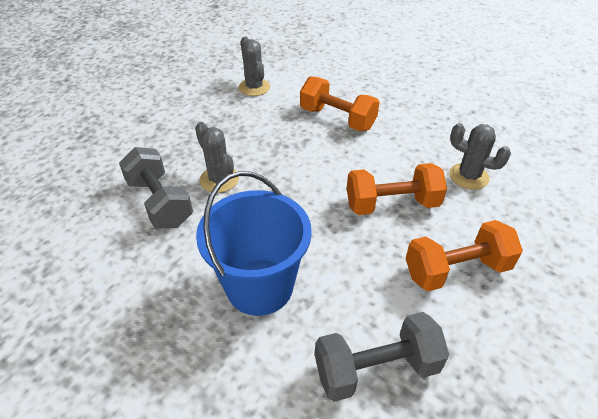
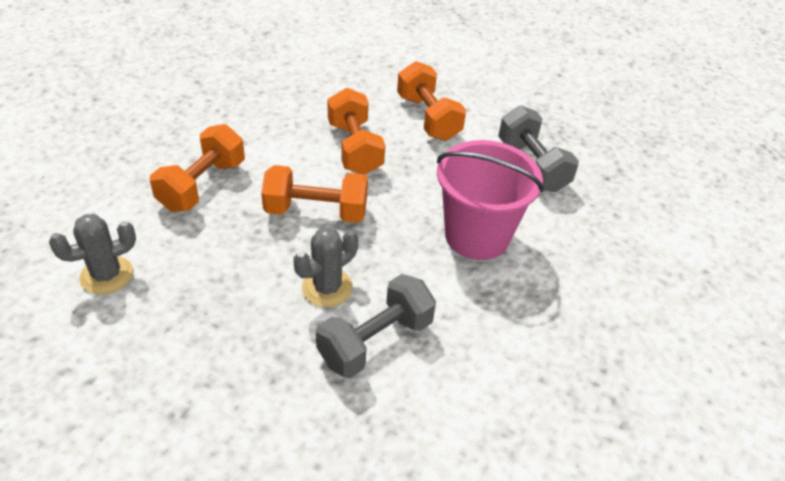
camera: 100 degrees left, 0 degrees up
(259, 286) = (477, 236): blue bucket -> pink bucket
(304, 176) = (316, 211): none -> orange dumbbell
(468, 176) = (309, 97): grey cactus -> none

